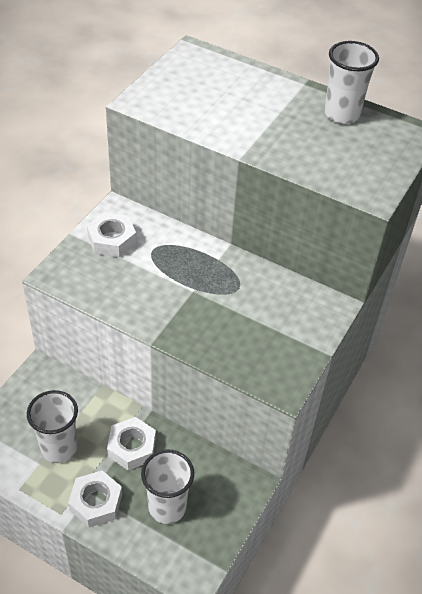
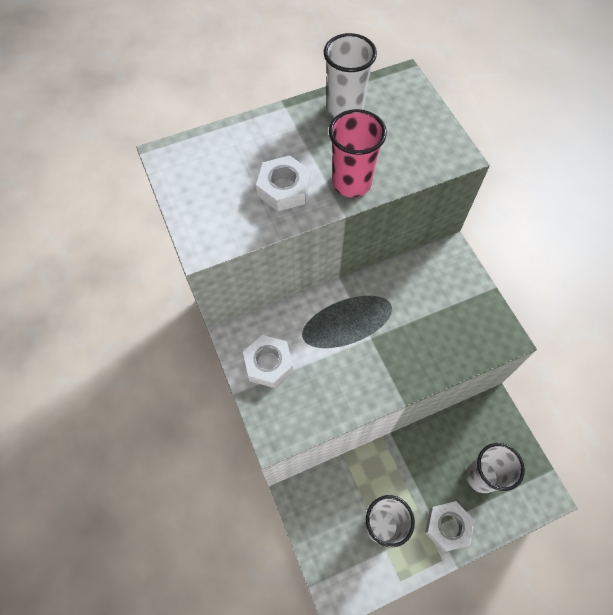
camera: 50 degrees left, 15 degrees up
(132, 447) = (415, 469): white nut -> white nut (284, 188)
(273, 148) = (351, 183): none -> pink cup

